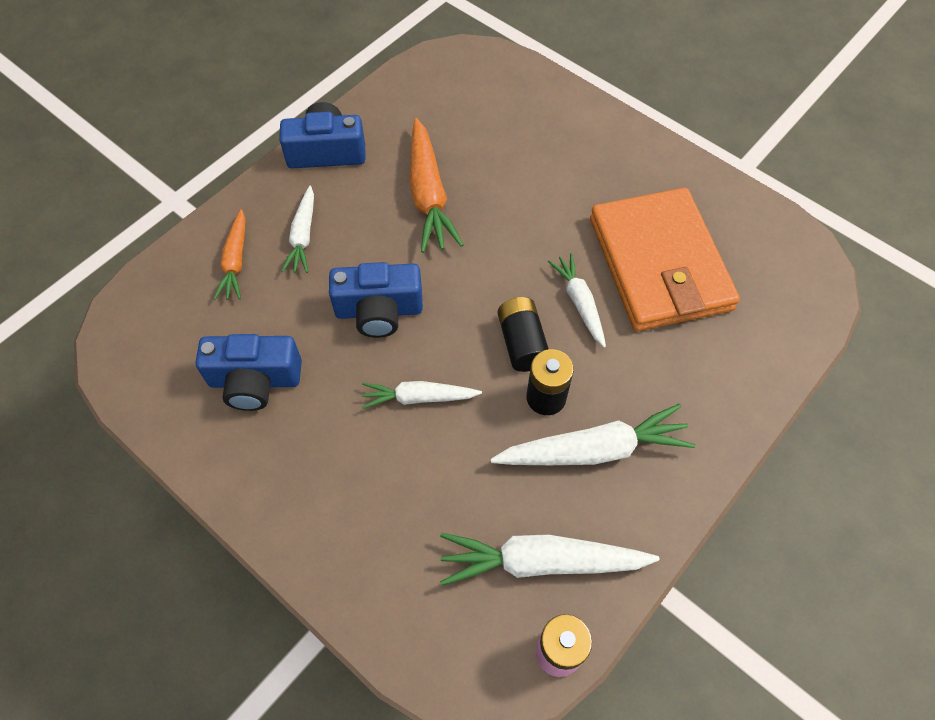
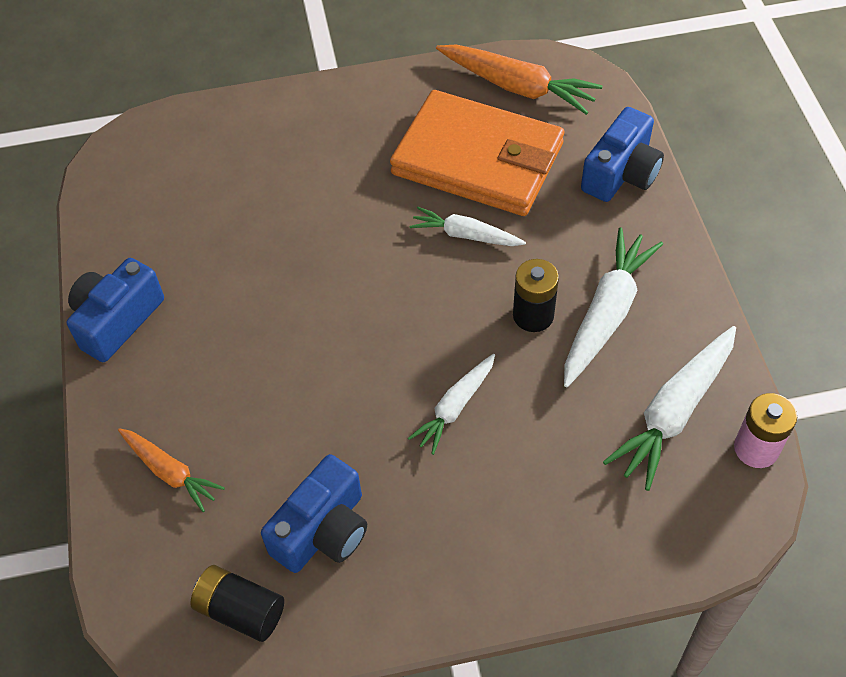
camera: 50 degrees left, 5 degrees down
(303, 236) = (197, 397): white carrot -> none
(379, 311) = (339, 384): blue camera -> blue camera (621, 173)
(428, 195) = (251, 271): orange carrot -> orange carrot (517, 87)
(522, 343) = (467, 299): black battery -> black battery (240, 610)

